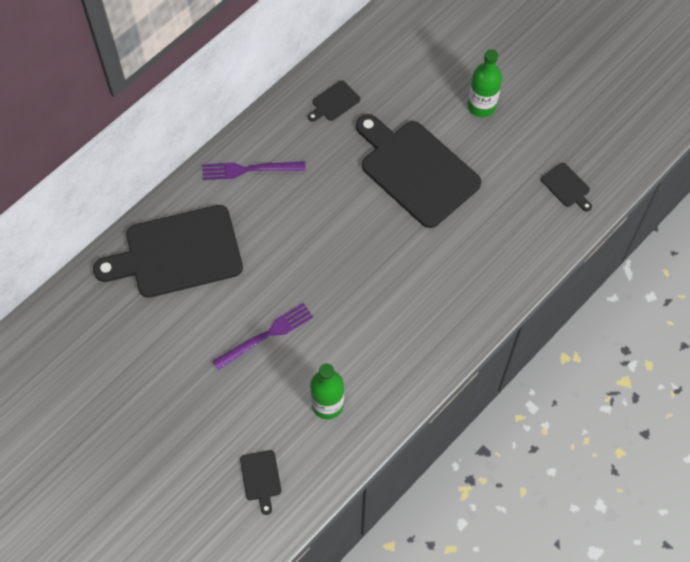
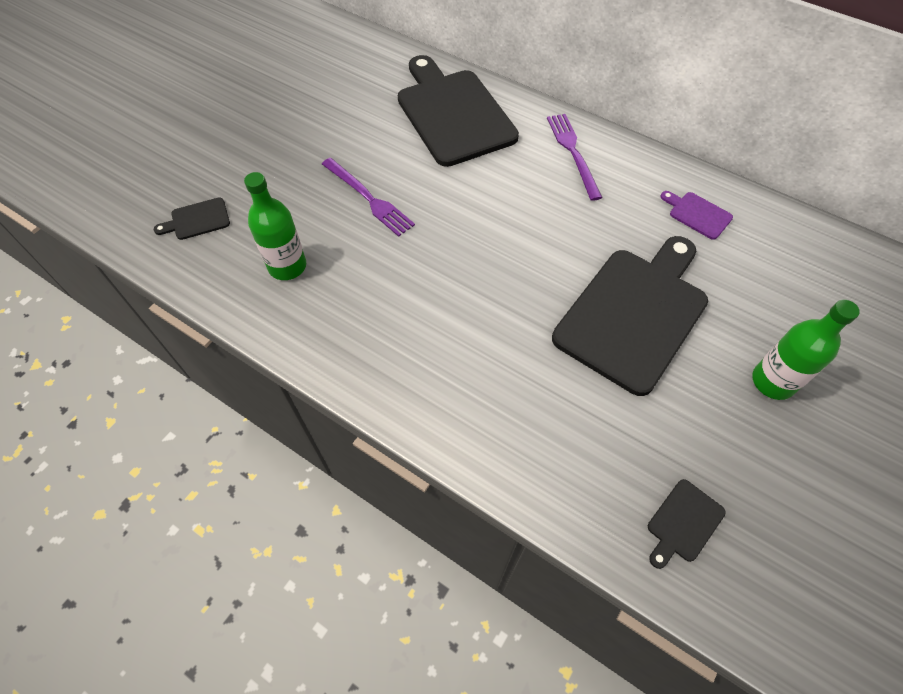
camera: 80 degrees right, 5 degrees down
(334, 102) = (697, 214): black cutting board -> purple cutting board

